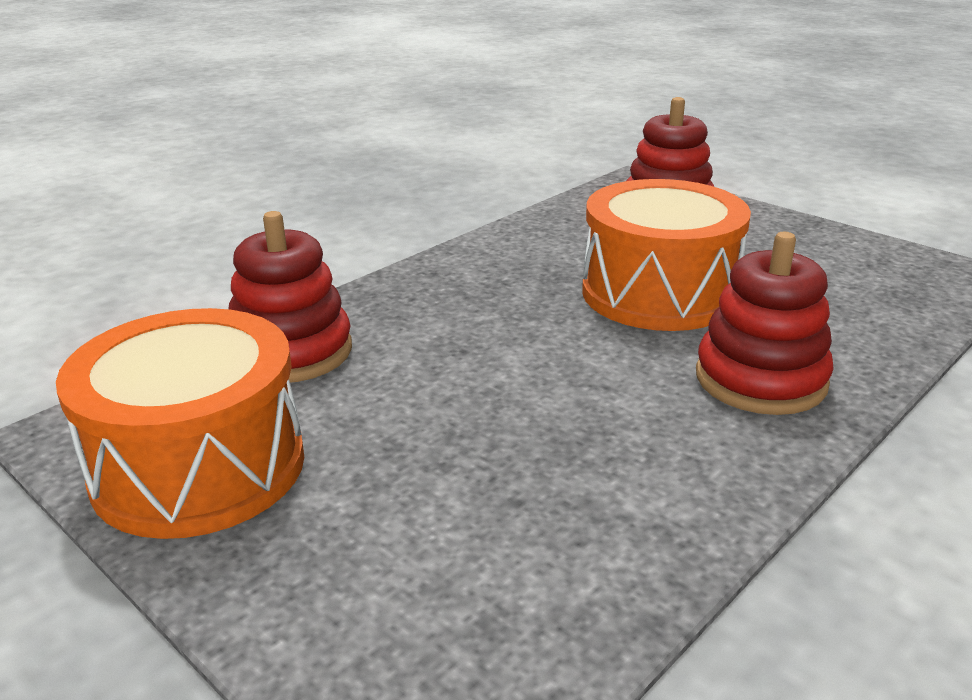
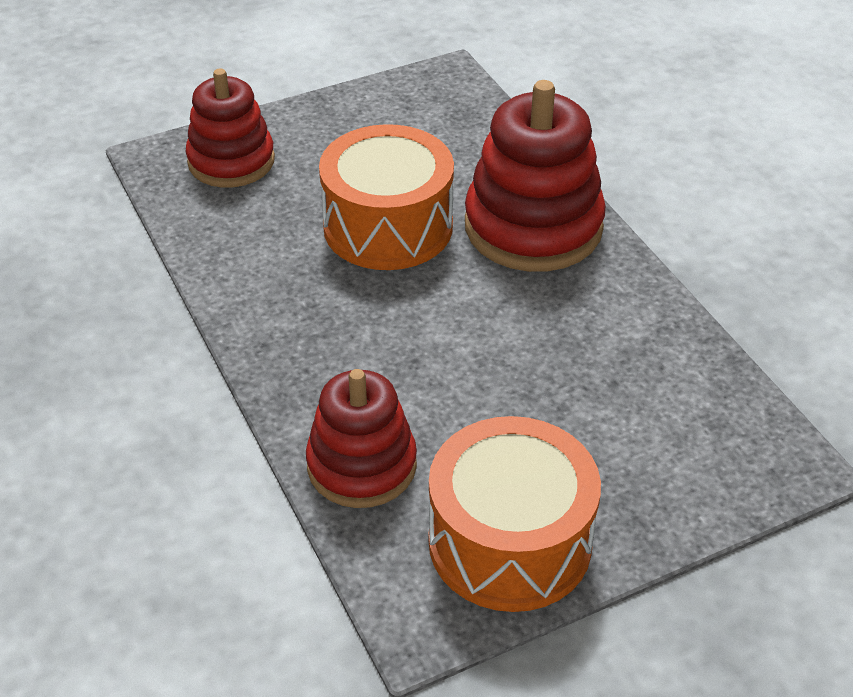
camera: 70 degrees left, 15 degrees up
(760, 379) = (533, 227): red stacking toy -> red stacking toy, size x1.51

